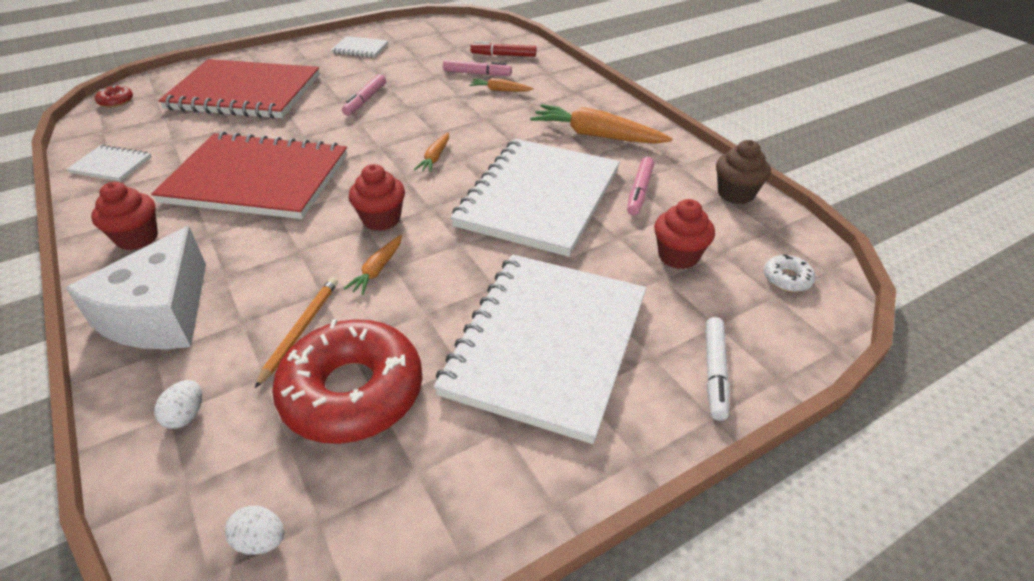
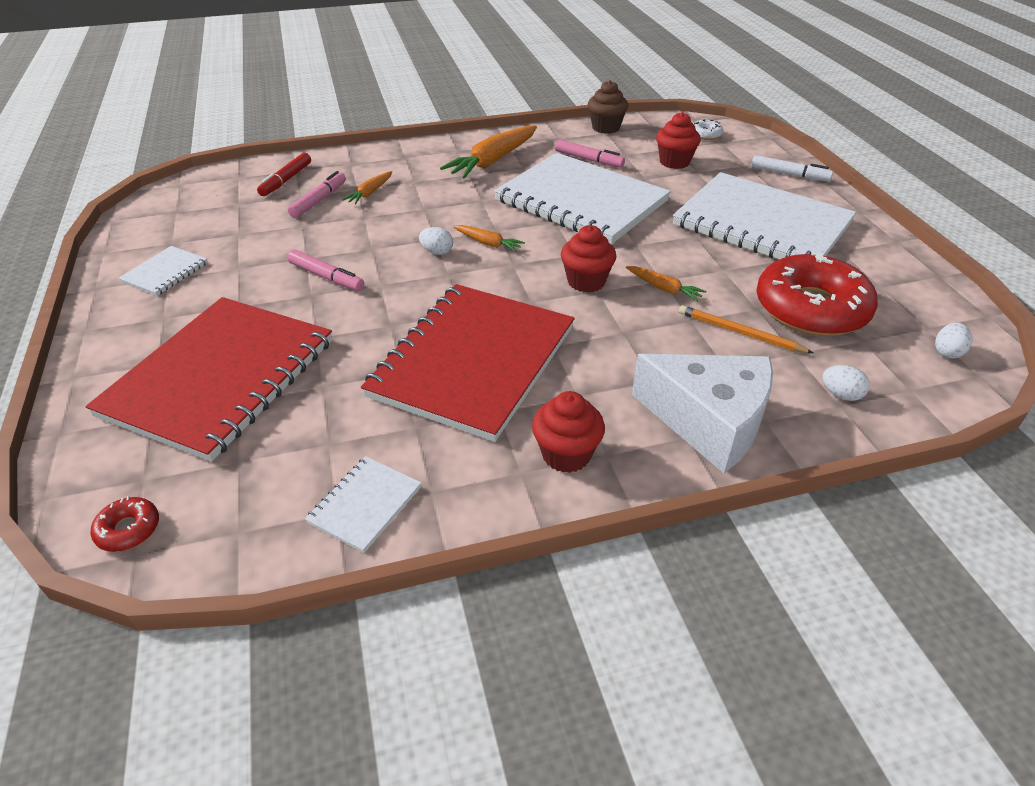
camera: 75 degrees left, 0 degrees up
(413, 136) = (437, 252): none -> white egg

